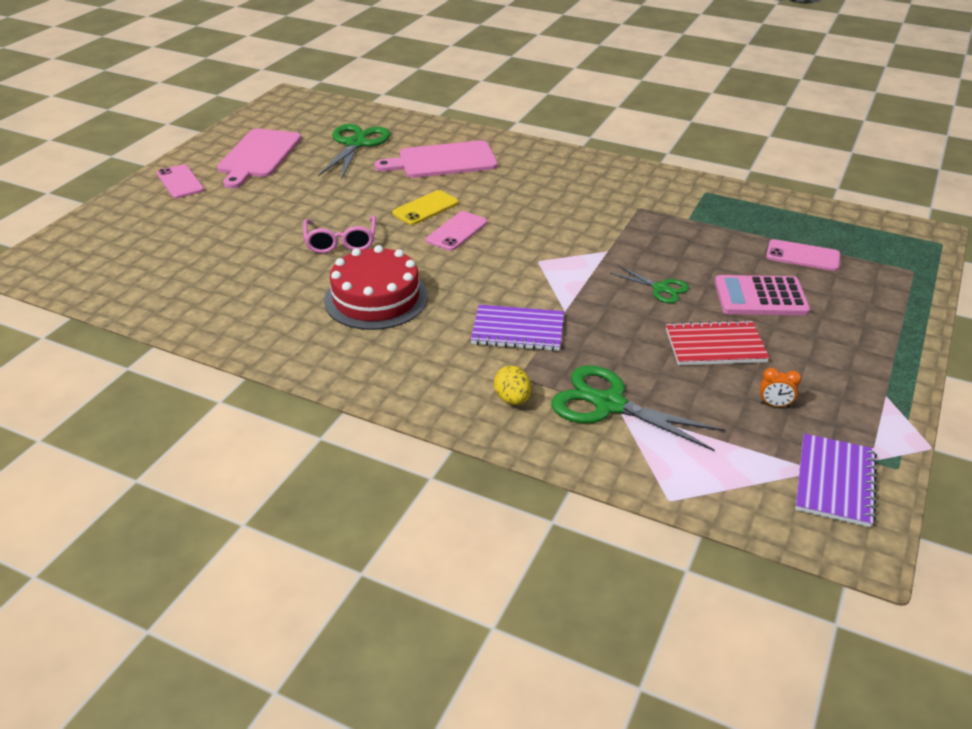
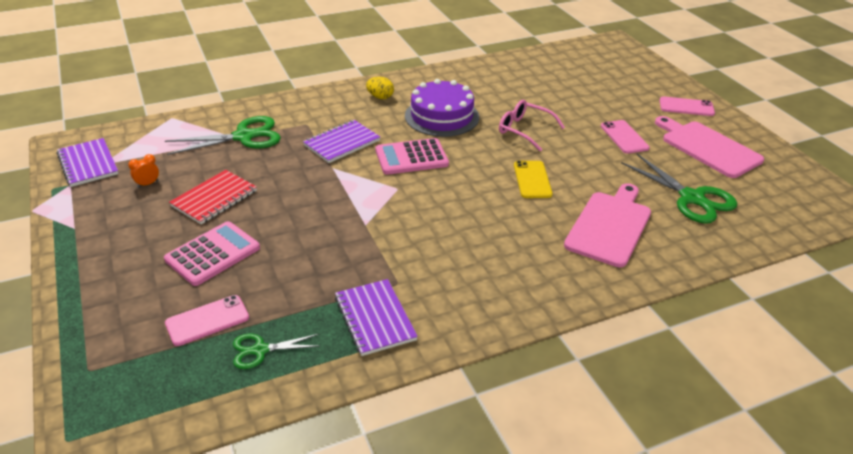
camera: 130 degrees right, 0 degrees up
(376, 298) = (441, 116): red cake -> purple cake
(457, 231) = (480, 176): pink phone -> pink phone (624, 137)
(480, 278) = (411, 157): none -> pink calculator
(512, 399) = (295, 114): yellow egg -> yellow egg (380, 97)
(660, 288) = (292, 217): green scissors -> green scissors (260, 350)
(681, 200) = (375, 318): none -> purple notebook

